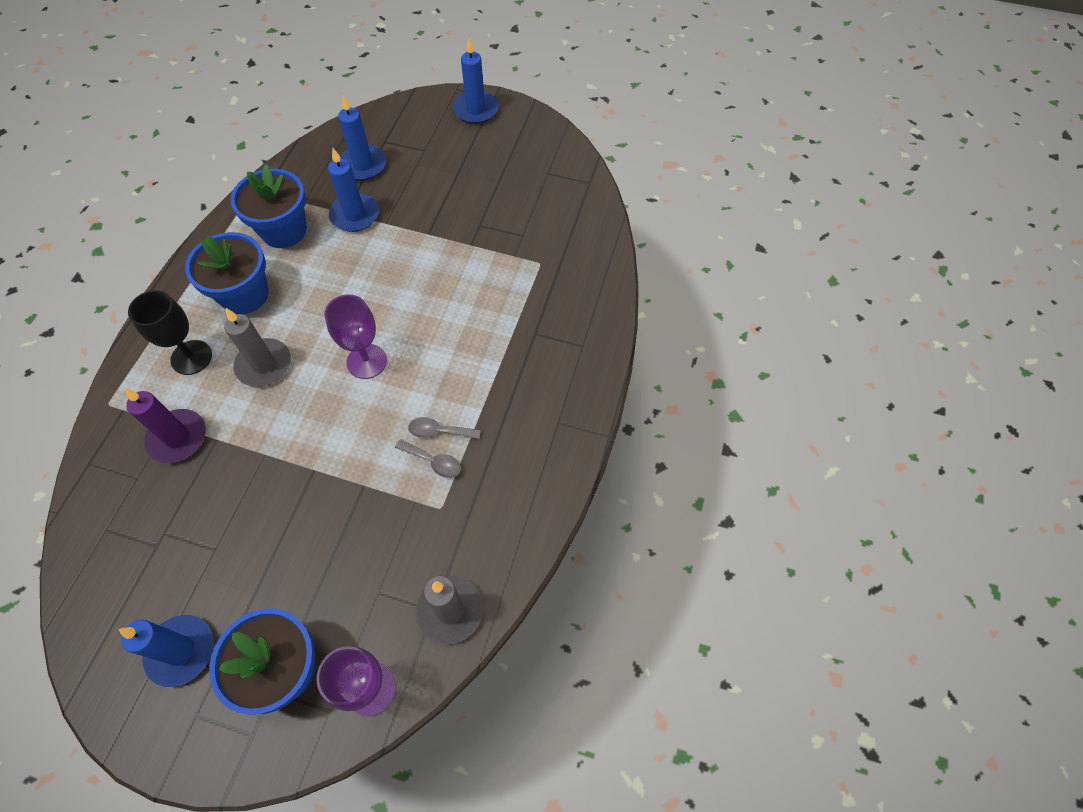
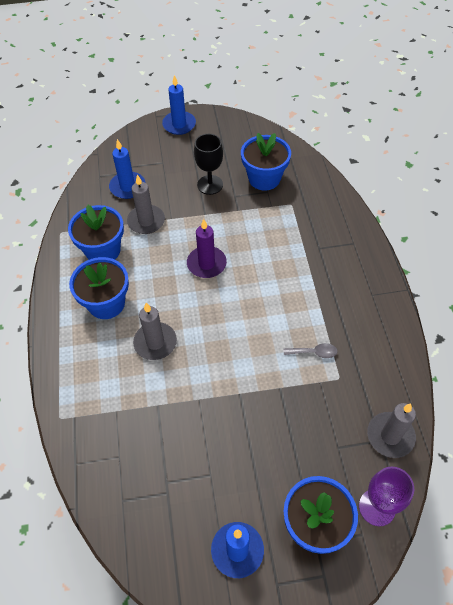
camera: 25 degrees left, 5 degrees down
(178, 438) = (129, 417): purple candle -> purple candle (206, 264)
(191, 357) = (99, 360): black goblet -> black goblet (210, 185)
(355, 215) = (146, 221): blue candle -> grey candle
(366, 361) = (224, 310): purple goblet -> none
(439, 431) = (303, 333): grey spoon -> none
(530, 217) = (264, 178): none -> blue flower pot

